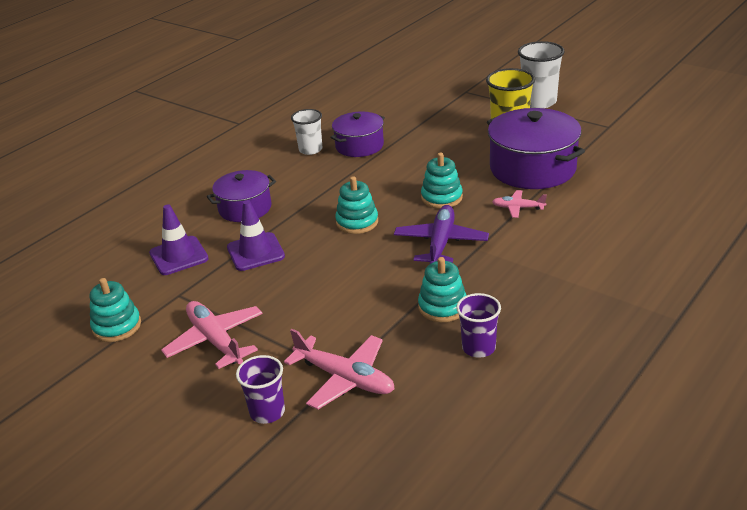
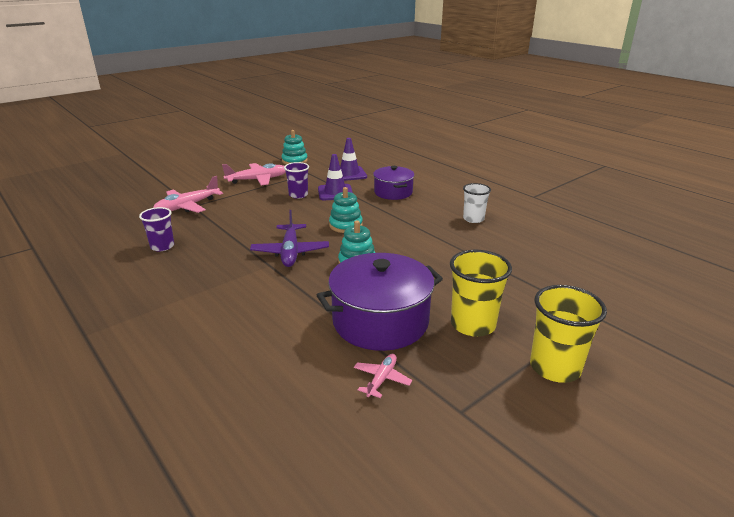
camera: 100 degrees right, 5 degrees down
(267, 412) = (187, 188): purple cup -> purple cup (298, 195)
(359, 146) = (472, 239): purple pot -> none
(441, 243) = (290, 252): purple plane -> purple plane turned 60 degrees clockwise
(442, 307) = (215, 241): turquoise stacking toy -> none
(518, 208) = (312, 296): pink plane -> pink plane (382, 379)
(539, 102) = (555, 367): white cup -> yellow cup

